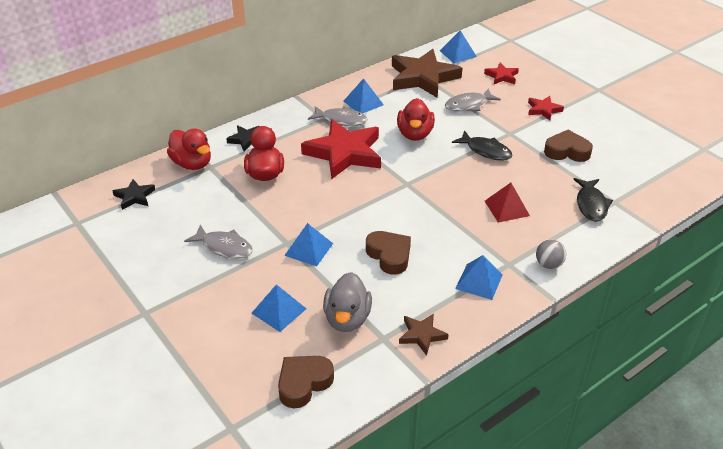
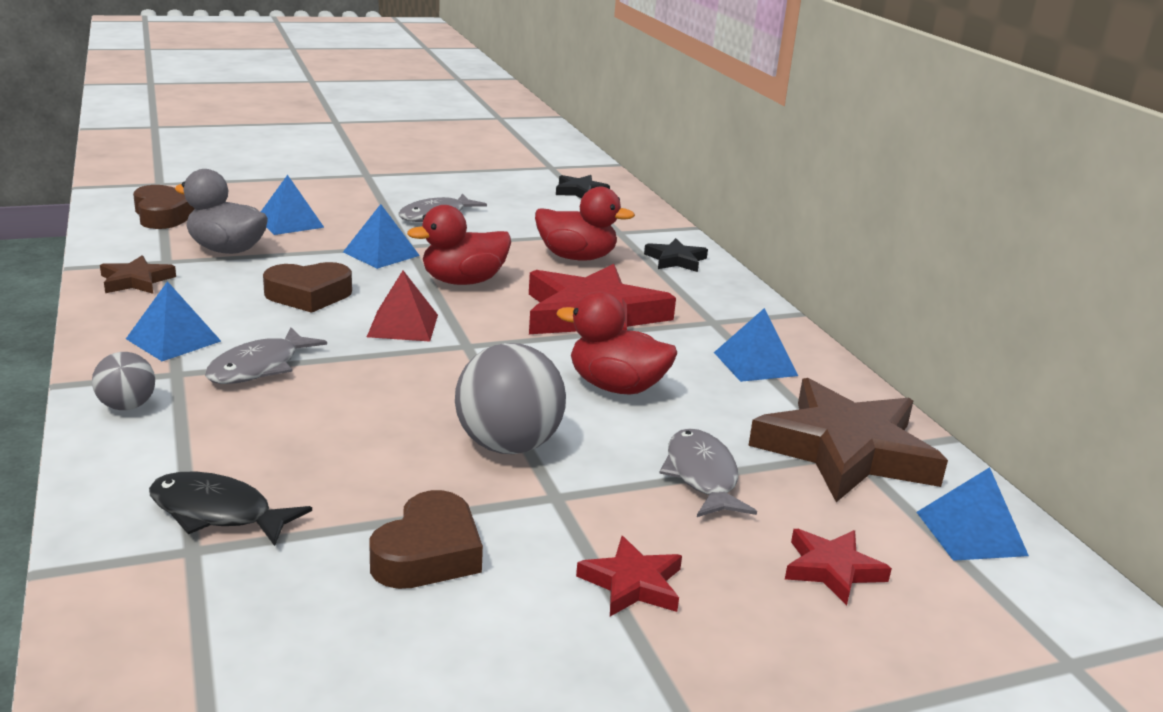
camera: 105 degrees right, 15 degrees down
(192, 164) = (633, 224): red duck -> red duck (463, 281)
(341, 120) = (701, 333): grey fish -> grey fish (259, 367)
(486, 151) = (508, 445): black fish -> grey ball
(506, 208) = (311, 413): red pyramid -> red pyramid (403, 325)

